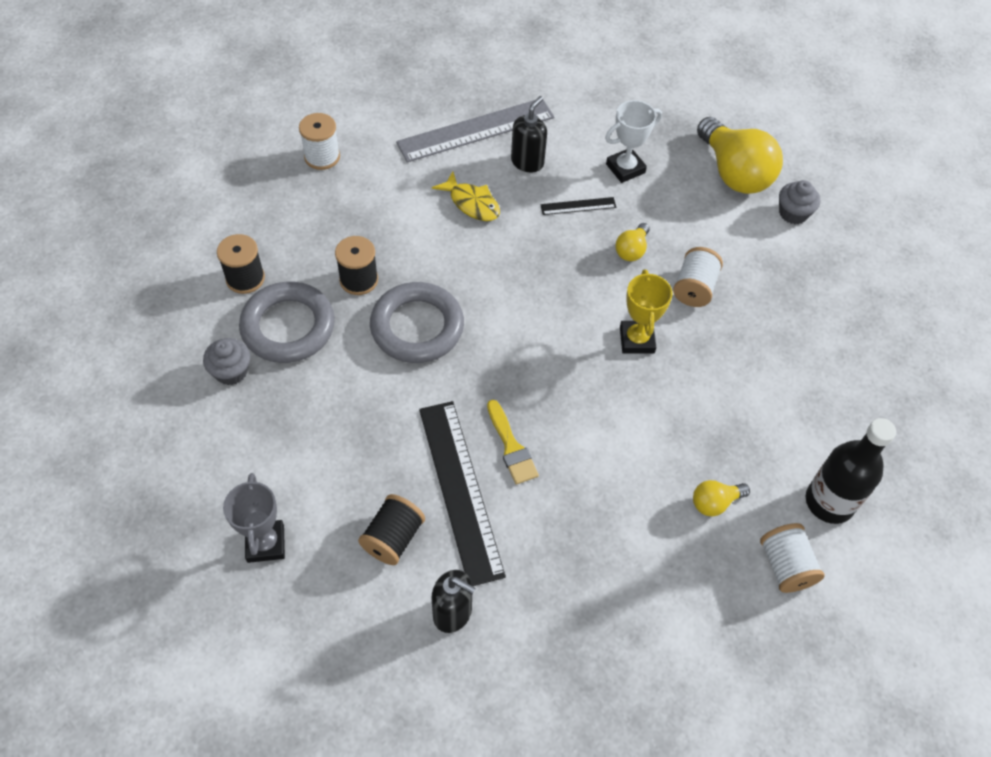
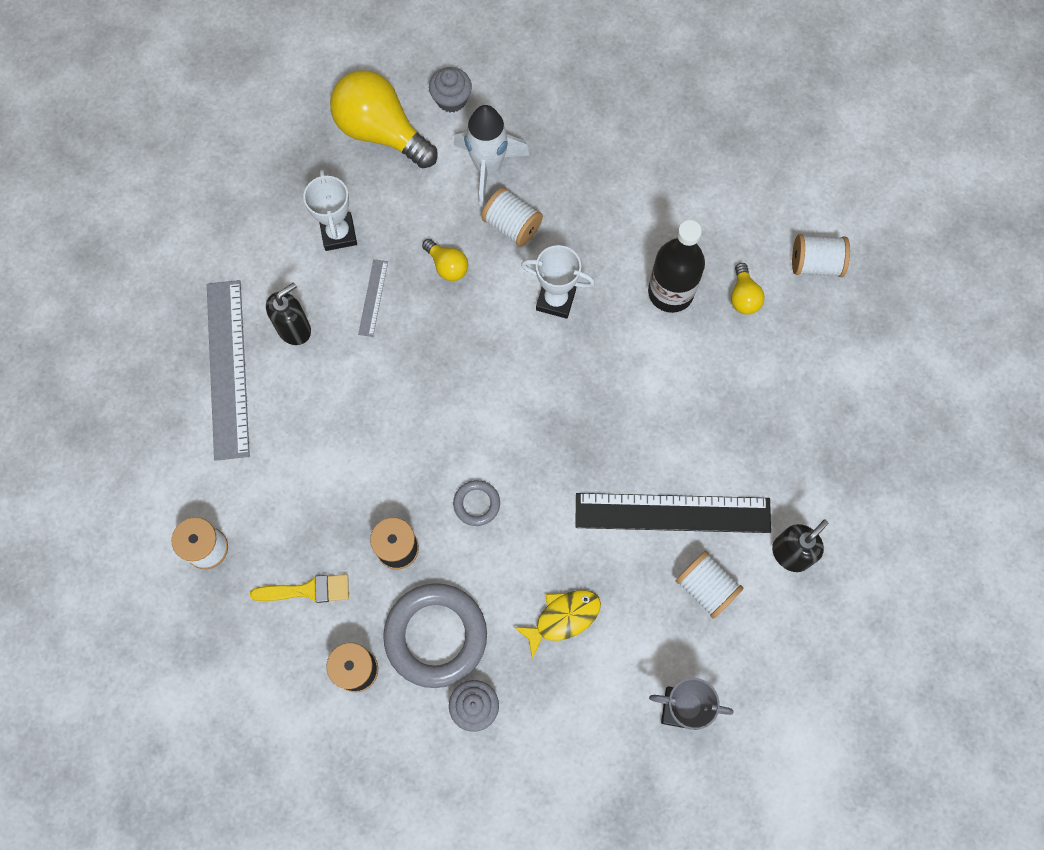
camera: 70 degrees left, 15 degrees up
(393, 538) = (706, 587): black spool -> white spool
(417, 327) = (476, 504): grey ring -> grey ring, size x0.47
(471, 203) = (332, 404): yellow fish -> yellow fish (563, 618)
(511, 447) = (640, 453): yellow brush -> yellow brush (307, 590)
(527, 162) = (294, 329): black soap dispenser -> black soap dispenser turned 90 degrees clockwise
(578, 206) = (373, 297): black ruler -> grey ruler
(636, 340) = (556, 300): yellow trophy -> white trophy
(734, 173) = (381, 132): yellow light bulb -> yellow light bulb turned 135 degrees counterclockwise
(741, 256) = (488, 168): none -> white rocket
(829, 502) = (767, 204): black bottle -> black bottle (670, 292)

